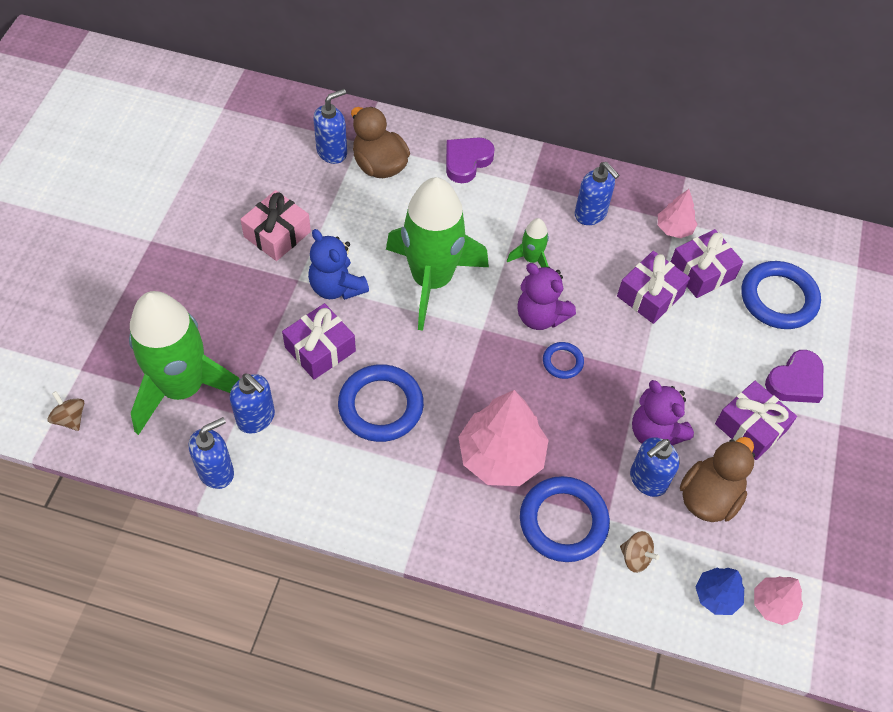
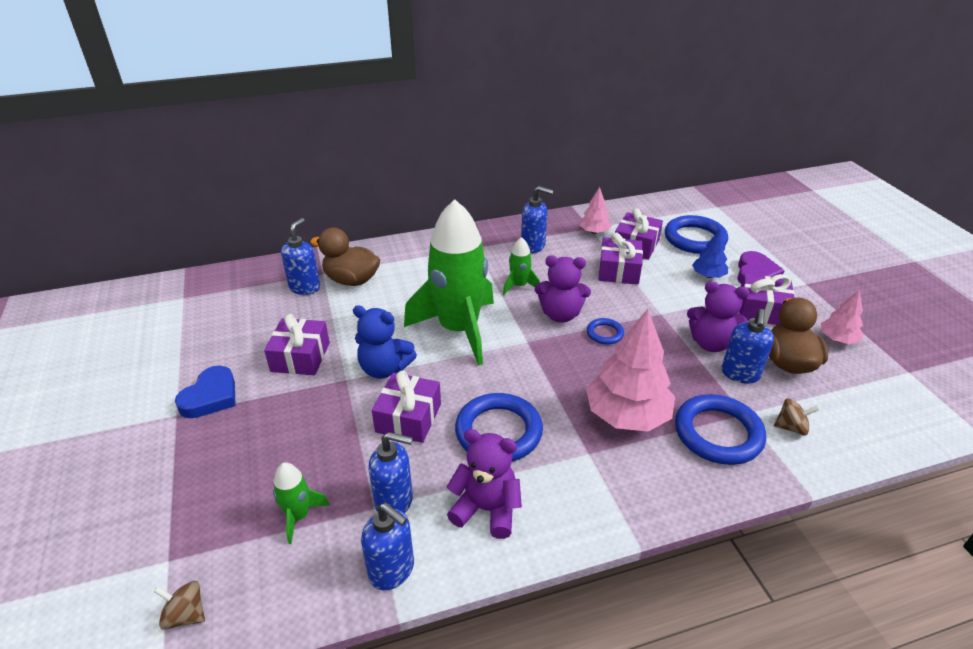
camera: 30 degrees left, 20 degrees down
(183, 388) = (299, 516): green rocket -> green rocket, size x0.42
(184, 237) = (211, 397): none -> blue heart
(216, 471) = (392, 570): blue soap dispenser -> blue soap dispenser turned 105 degrees clockwise
(277, 234) = (300, 357): pink gift -> purple gift
(317, 467) = (486, 509): none -> purple teddy bear
(466, 161) = (417, 253): purple heart -> none
(716, 596) = (867, 420): blue tree -> blue tree (708, 275)
(773, 604) = (904, 404): pink tree -> pink tree (837, 339)

